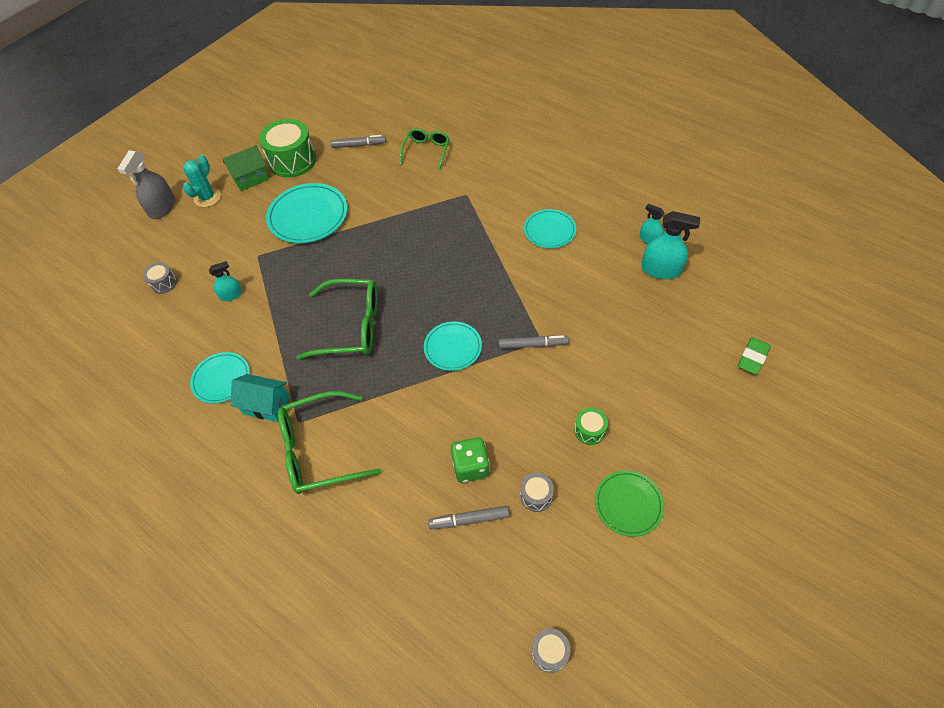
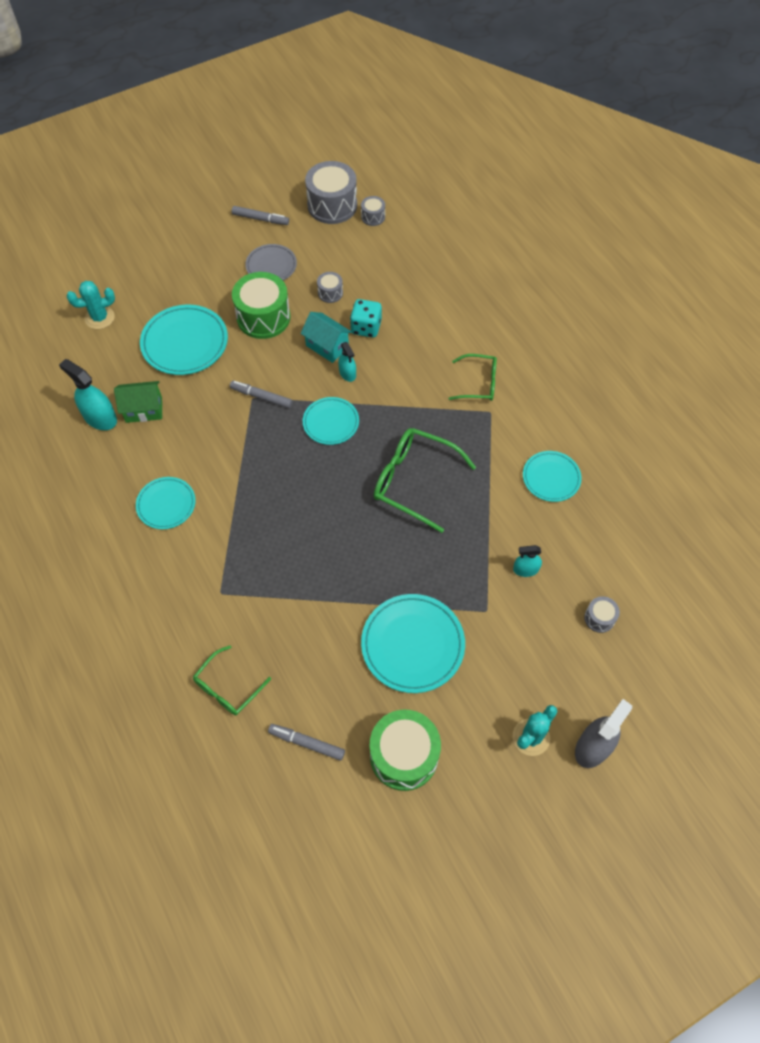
camera: 160 degrees left, 5 degrees up
(251, 178) = (467, 747): green house -> green house (144, 410)
(266, 405) = (514, 436): turquoise house -> turquoise house (327, 346)
(319, 450) = (479, 383): green glasses -> green glasses, size x0.61
(469, 520) = (385, 296): grey marker -> grey marker (260, 219)
(471, 466) = (366, 327): green dice -> turquoise dice
(589, 430) = (263, 317): green drum -> green drum, size x2.09
(617, 647) = (332, 205): none -> grey drum
(628, 504) = (271, 266): green plate -> grey plate
(647, 367) = (185, 343): none -> turquoise plate
(649, 239) = (82, 452): turquoise spray bottle -> turquoise spray bottle (347, 373)
(752, 358) = (100, 318): green eraser -> turquoise cactus

